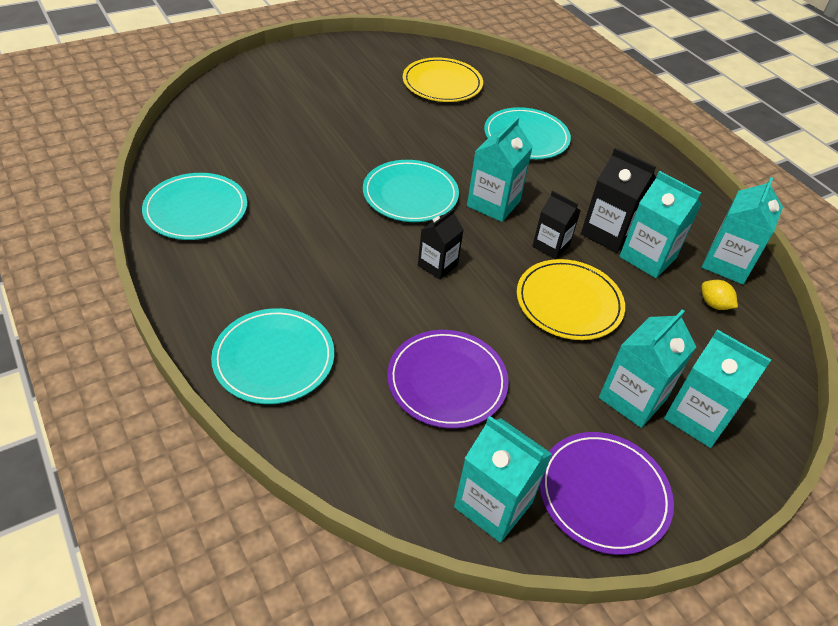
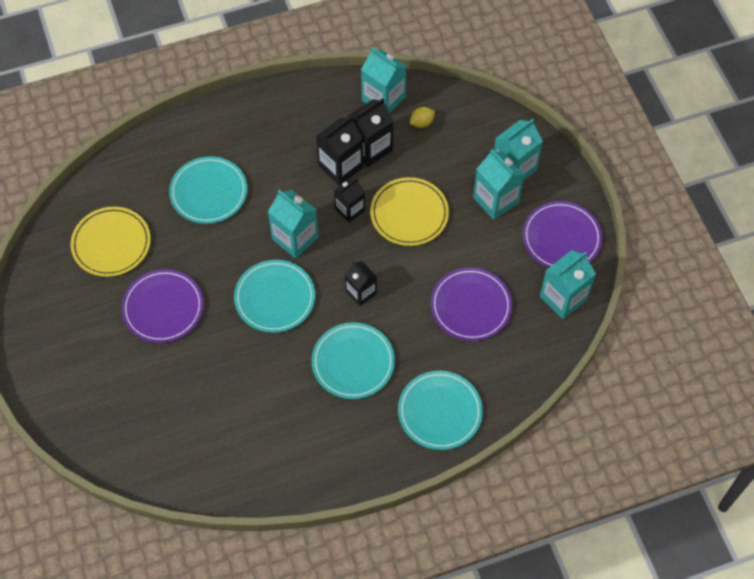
camera: 75 degrees left, 15 degrees up
(196, 210) = (272, 464): turquoise plate -> turquoise plate (353, 362)
(378, 120) = (163, 308): none -> purple plate
(647, 257) = (370, 148): turquoise carton -> black carton

